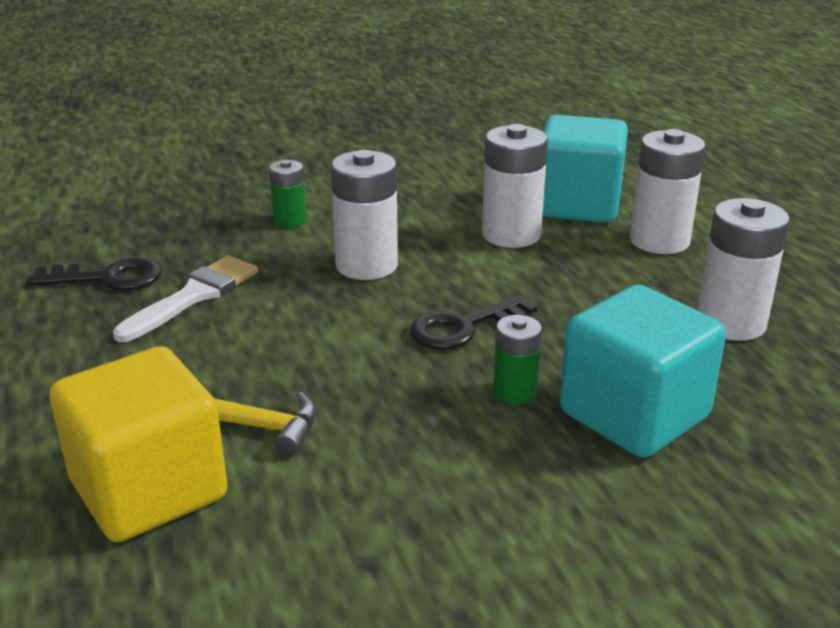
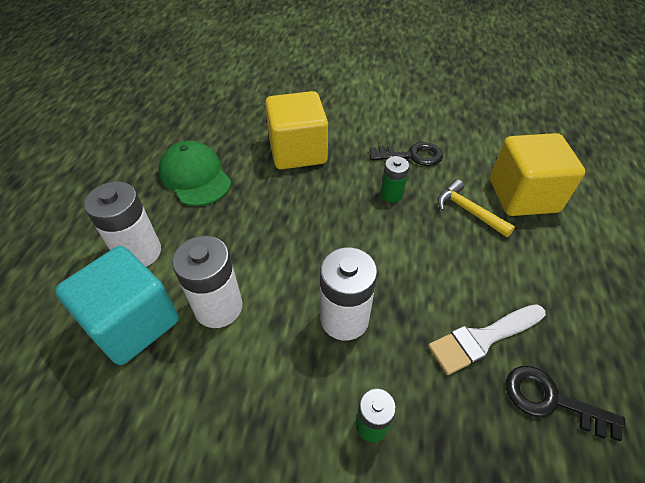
camera: 150 degrees left, 20 degrees up
(464, 327) = (325, 231): black key -> black key (411, 156)
(515, 392) = (335, 181): green battery -> green battery (391, 194)
(633, 415) = (298, 151): turquoise cube -> yellow cube
(731, 323) = (195, 176): white battery -> green cap

